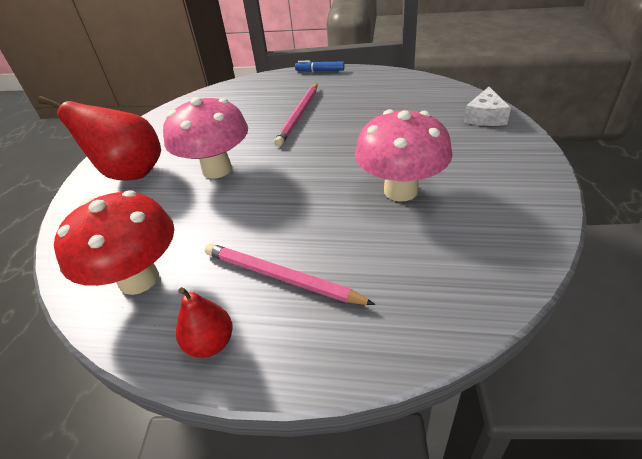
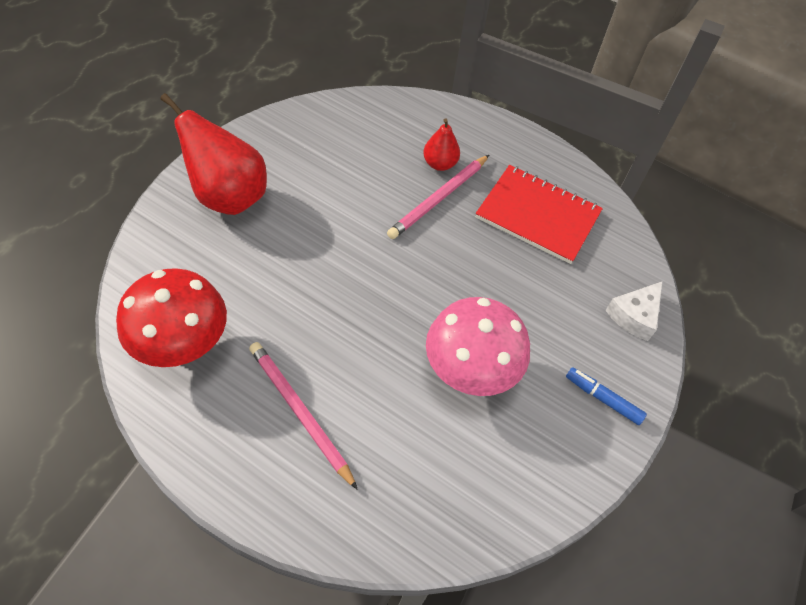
camera: 15 degrees right, 15 degrees up
(210, 343) = (211, 448): red pear -> red pear (439, 164)
(217, 169) = (312, 238): pink mushroom -> none
(320, 71) = (509, 128): blue marker -> blue marker (603, 398)
(374, 98) = (538, 215): none -> red notebook

